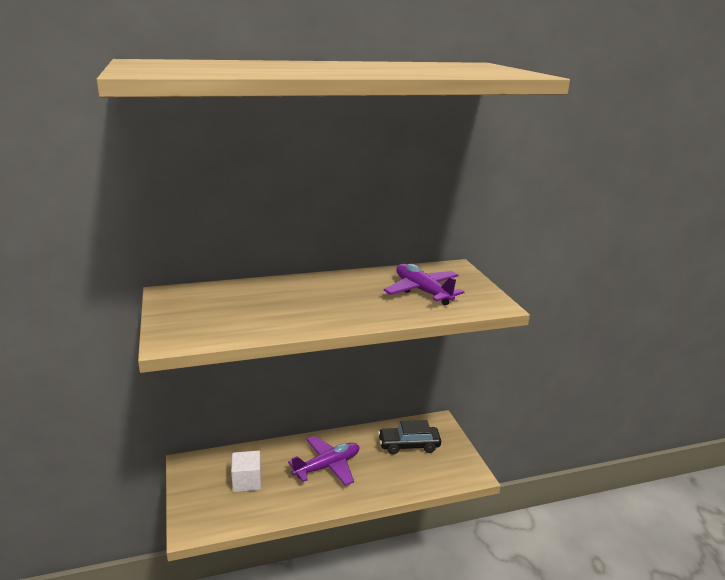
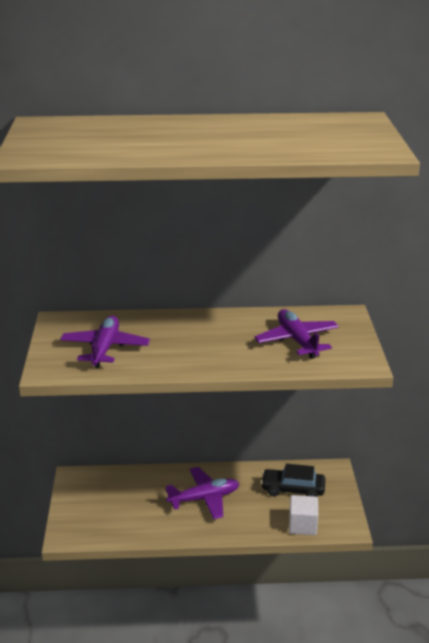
camera: 15 degrees right, 5 degrees up
(229, 314) = (105, 348): none -> purple plane
(247, 481) = (124, 501): white cube -> white cube (302, 525)

